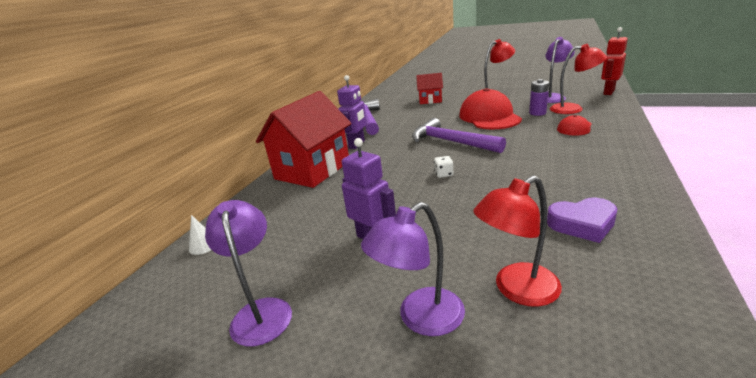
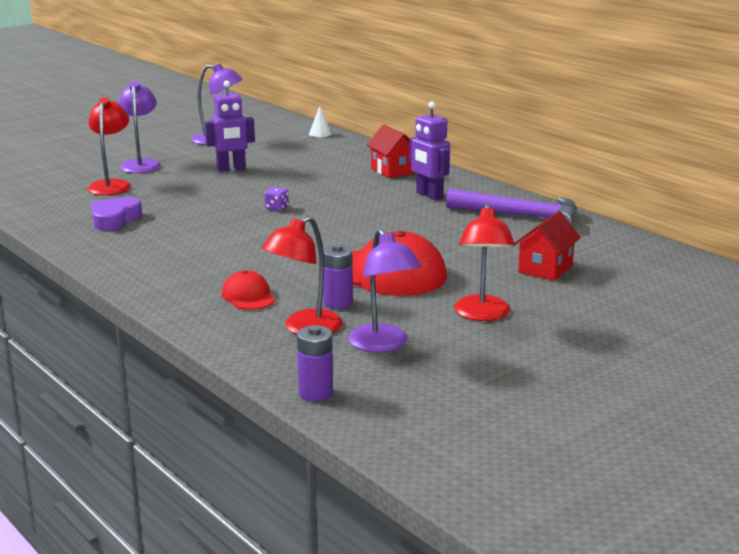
camera: 115 degrees right, 5 degrees down
(312, 170) = (393, 171): red house -> red house, size x0.52
(443, 174) = (277, 208): white dice -> purple dice
(450, 142) = (345, 231): purple hammer -> none
(608, 92) = (315, 393): red robot -> purple battery

